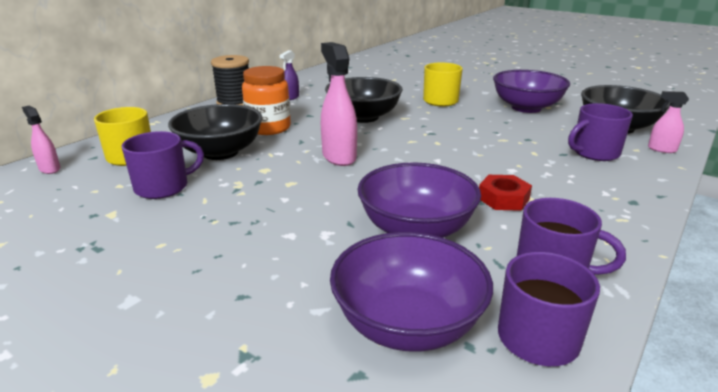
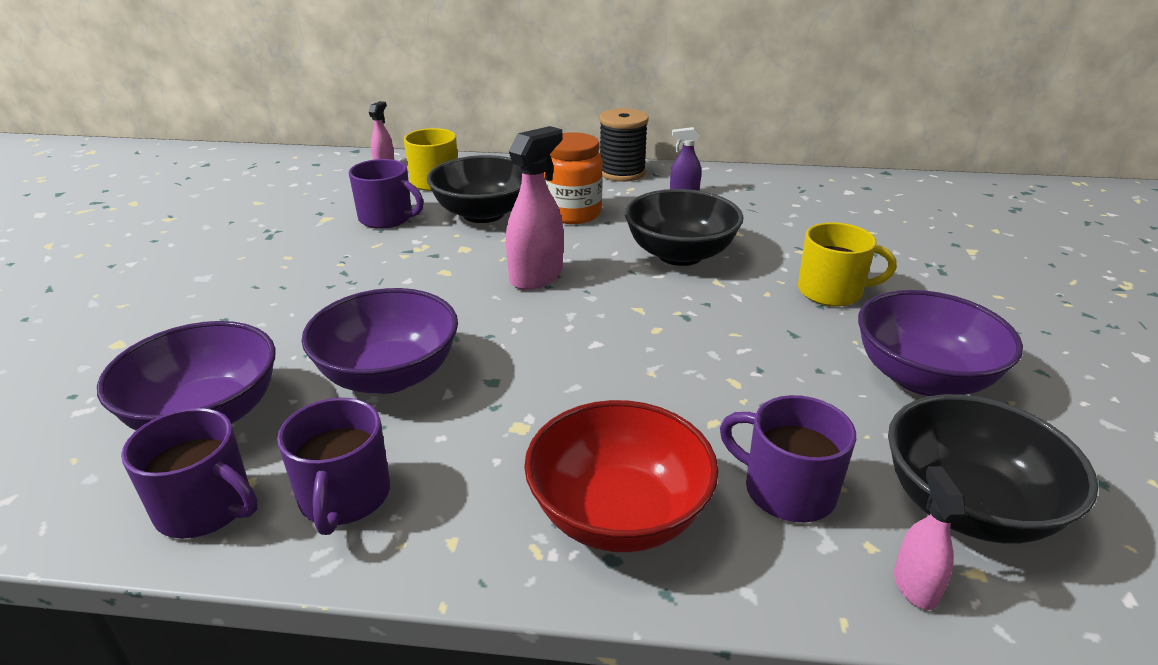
camera: 60 degrees right, 5 degrees up
(503, 199) = (518, 422): red nut -> none
(599, 192) = (618, 514): none -> red bowl

